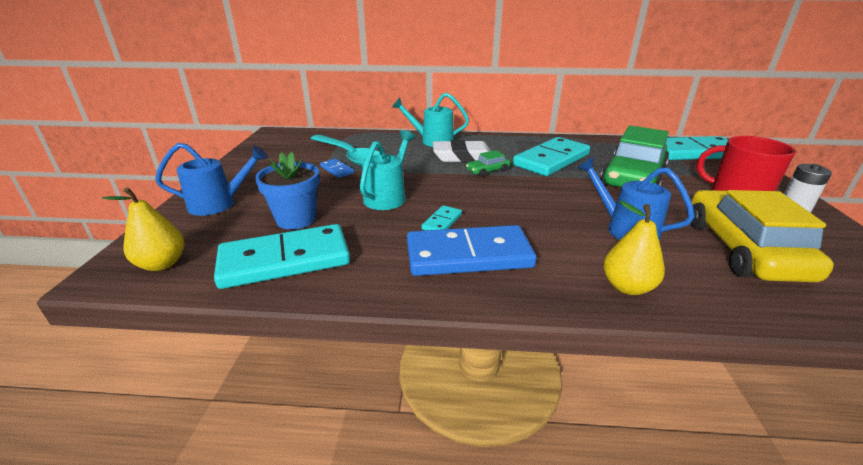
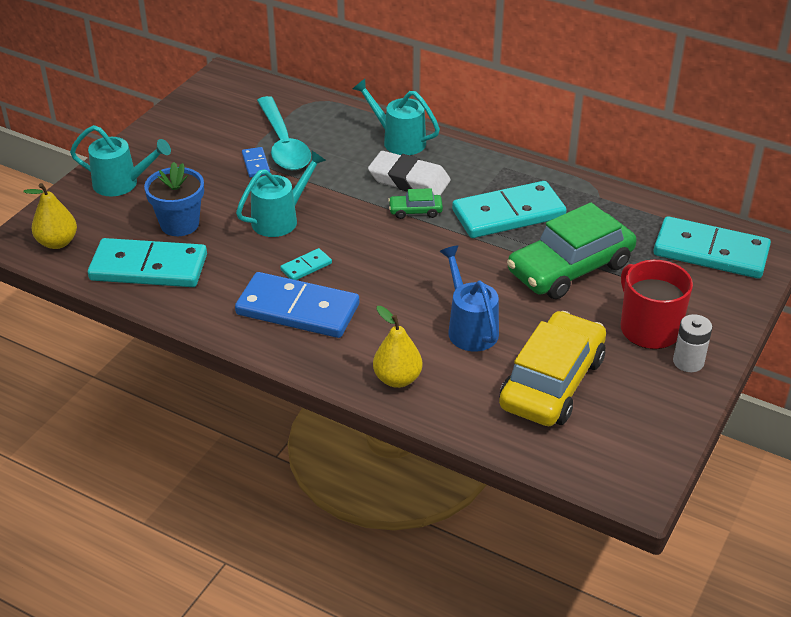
camera: 25 degrees right, 10 degrees up
(219, 204) = (122, 184): blue watering can -> turquoise watering can

